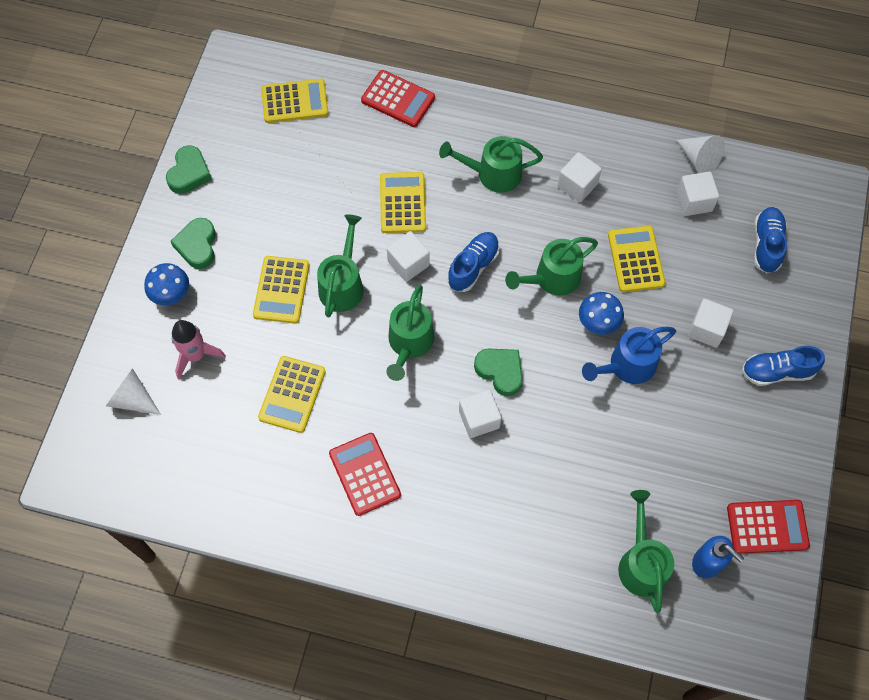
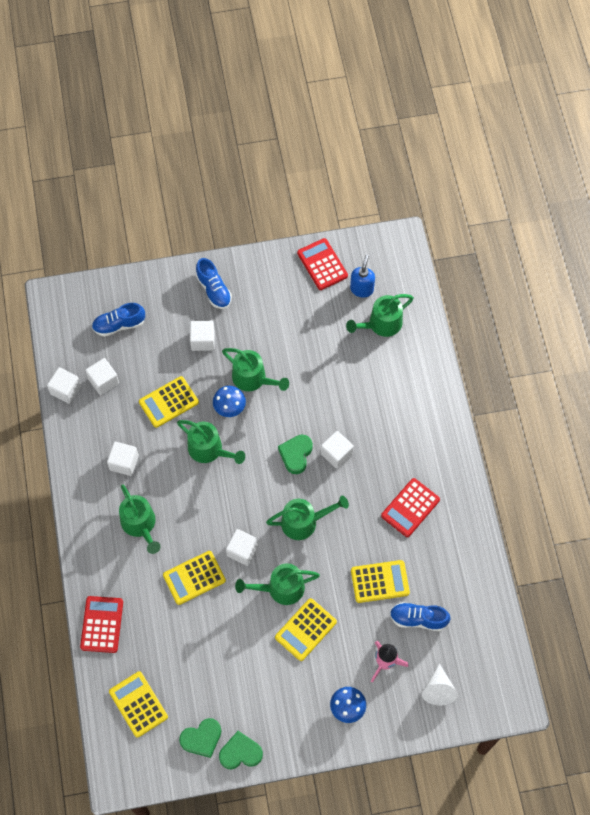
camera: 115 degrees left, 0 degrees up
(197, 246) = (299, 711): green heart -> green heart (202, 739)
(281, 290) = (305, 629): yellow calculator -> yellow calculator turned 150 degrees clockwise
(473, 266) = (224, 506): blue shoe -> blue shoe (418, 619)
(627, 366) = (253, 379): blue watering can -> green watering can
(698, 159) = (65, 390): white cone -> white cube

